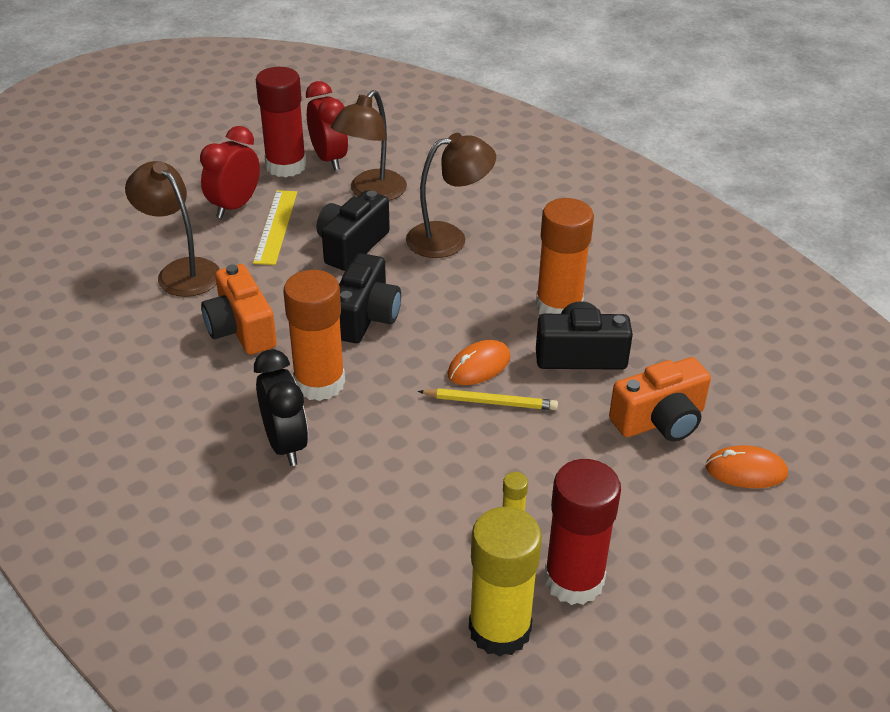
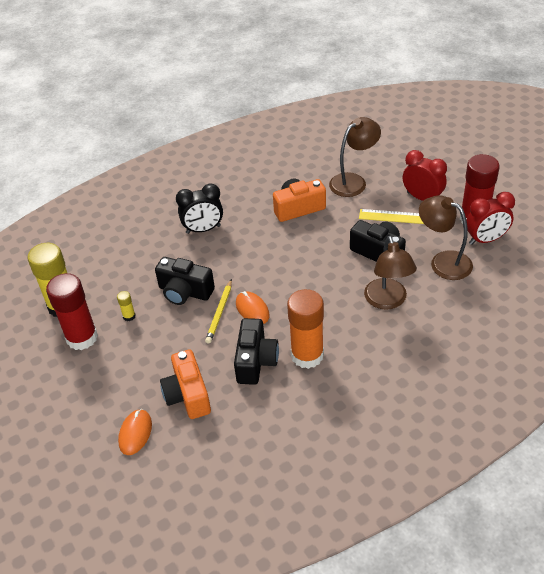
camera: 100 degrees right, 5 degrees up
(319, 383) = (248, 241): orange glue stick -> none
(365, 317) = (304, 259): black camera -> black camera (185, 292)

